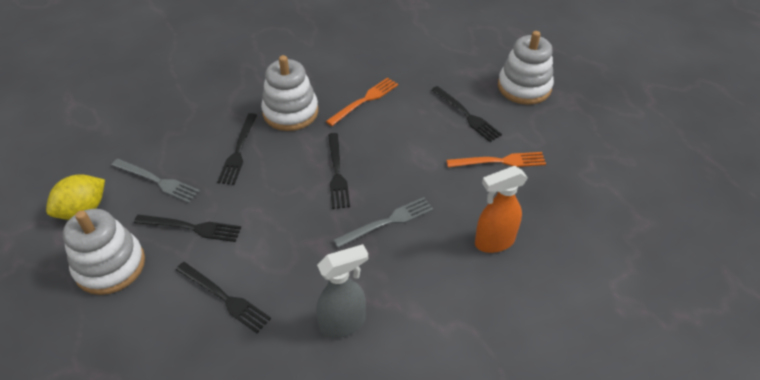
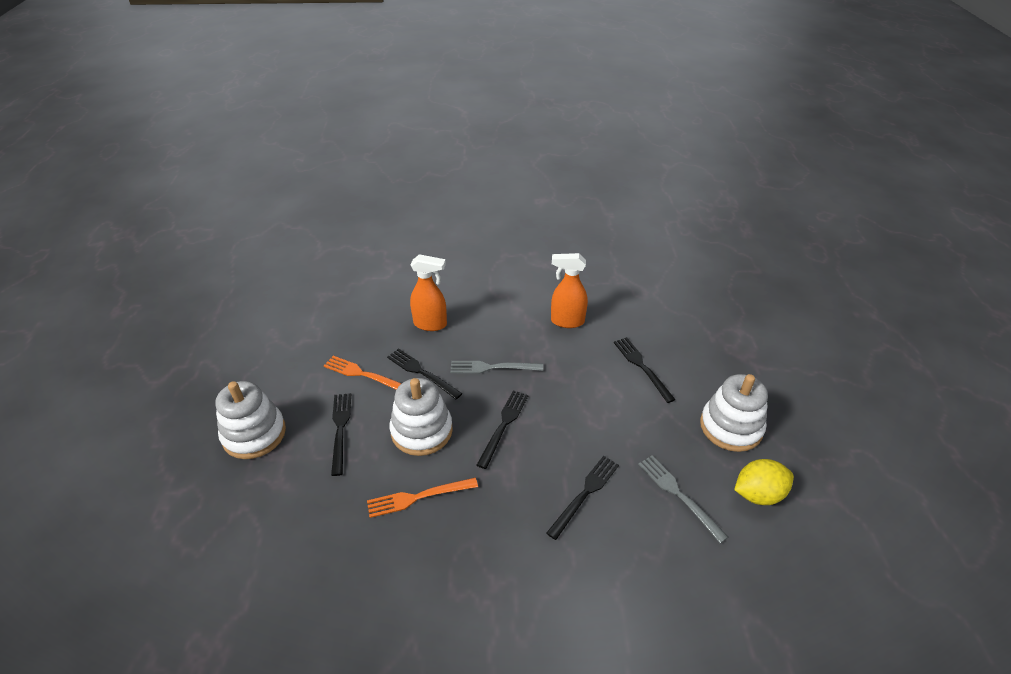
camera: 150 degrees left, 5 degrees down
(192, 228) = (654, 430): black fork -> black fork (421, 372)
(290, 112) = (506, 521): white stacking toy -> white stacking toy (422, 431)
(343, 323) = (567, 321): grey spray bottle -> orange spray bottle

